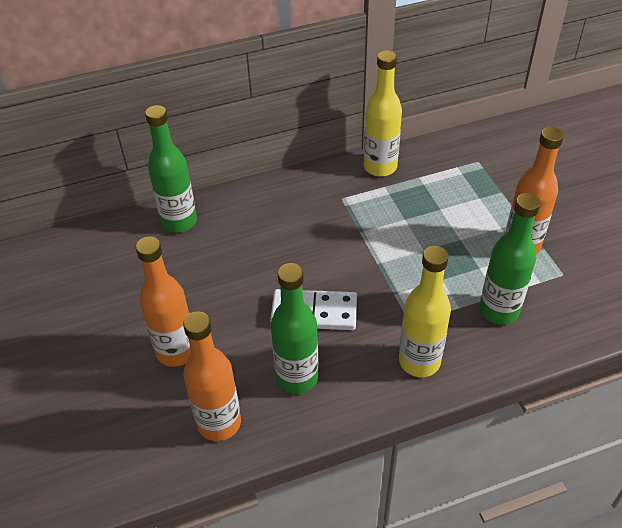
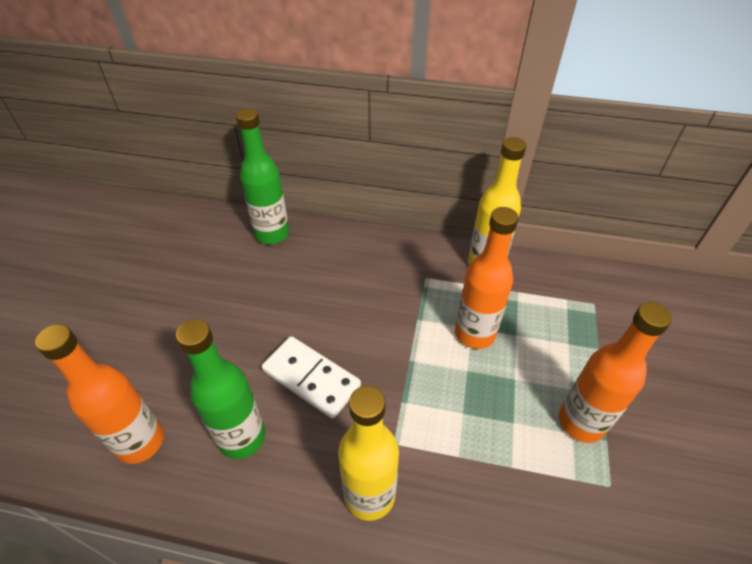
camera: 30 degrees right, 0 degrees up
(176, 351) = (169, 349): orange bottle -> orange bottle (474, 334)
(498, 310) = (500, 487): green bottle -> none

